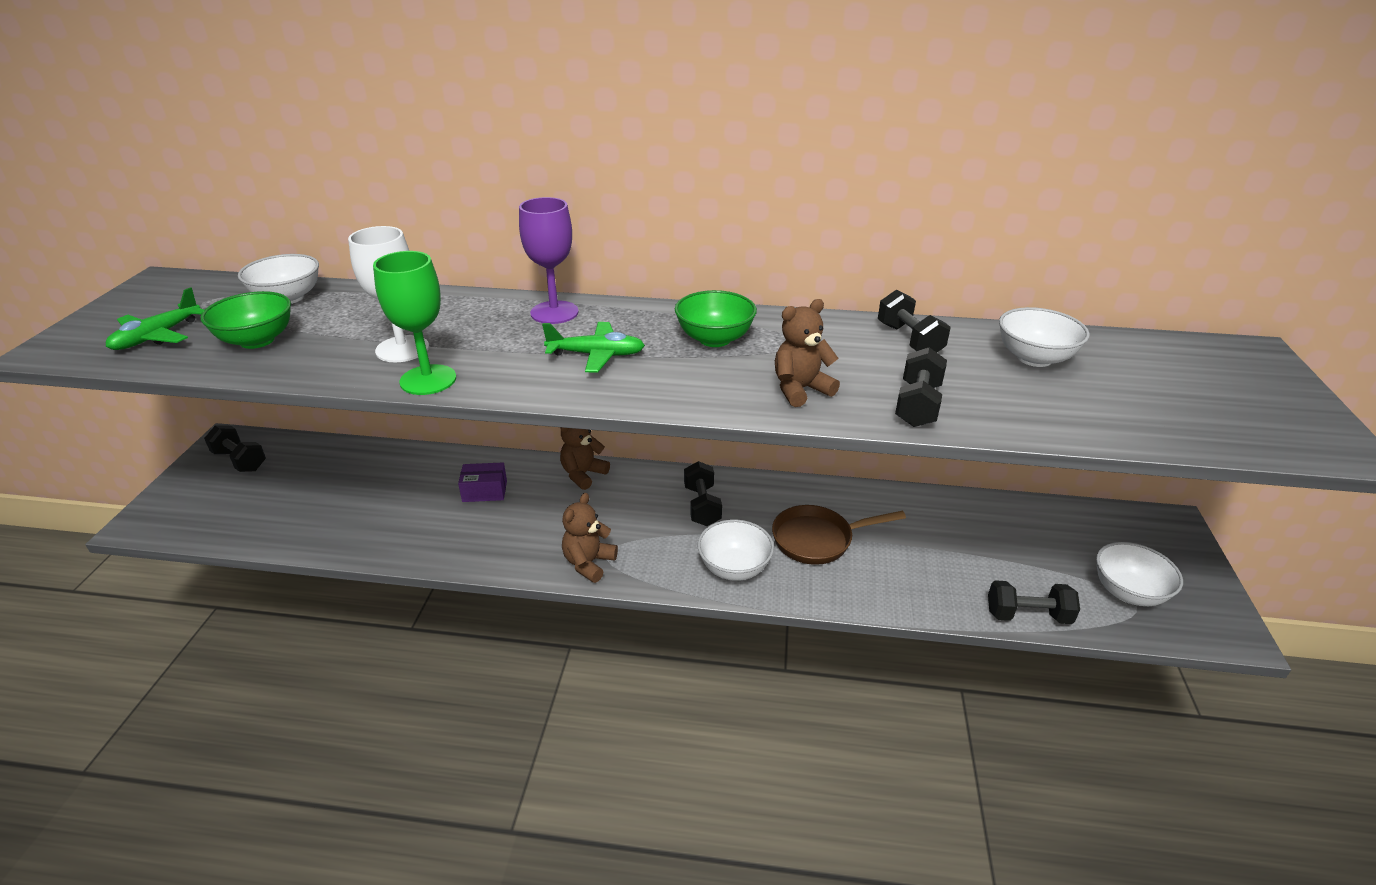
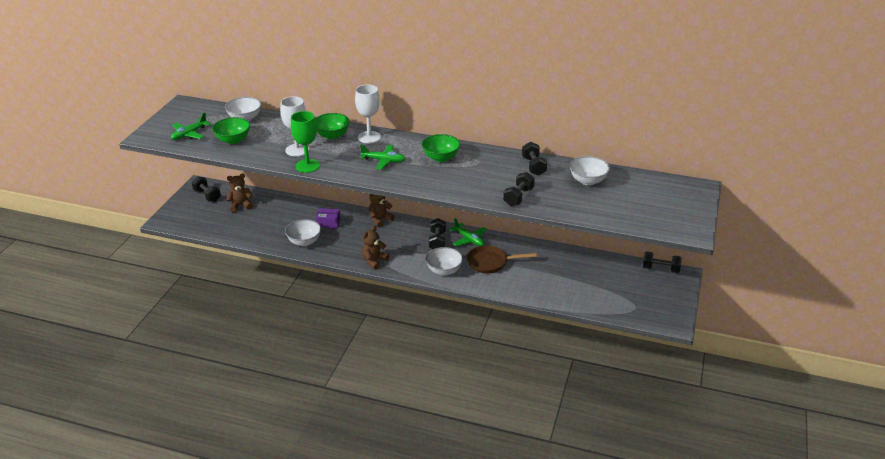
camera: 10 degrees right, 0 degrees up
(476, 315) = (332, 135): none -> green bowl
(554, 312) = (369, 137): purple goblet -> white goblet
(760, 495) = (469, 239): none -> green plane
(800, 390) = (469, 185): brown teddy bear -> brown teddy bear (240, 206)
(1027, 615) = (578, 305): black dumbbell -> black dumbbell (660, 269)
(1128, 592) = (635, 302): white bowl -> white bowl (304, 242)

